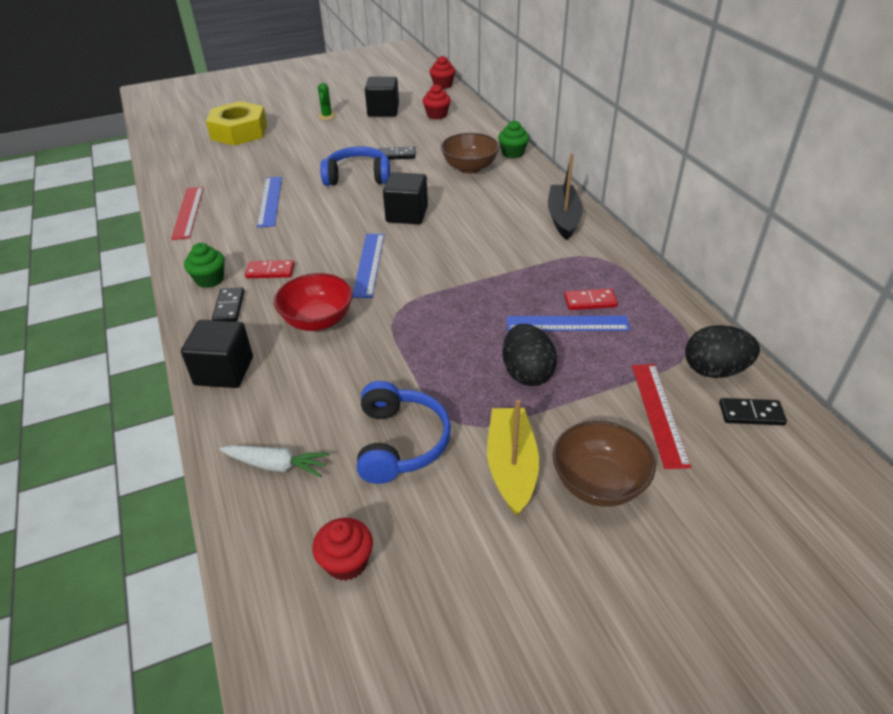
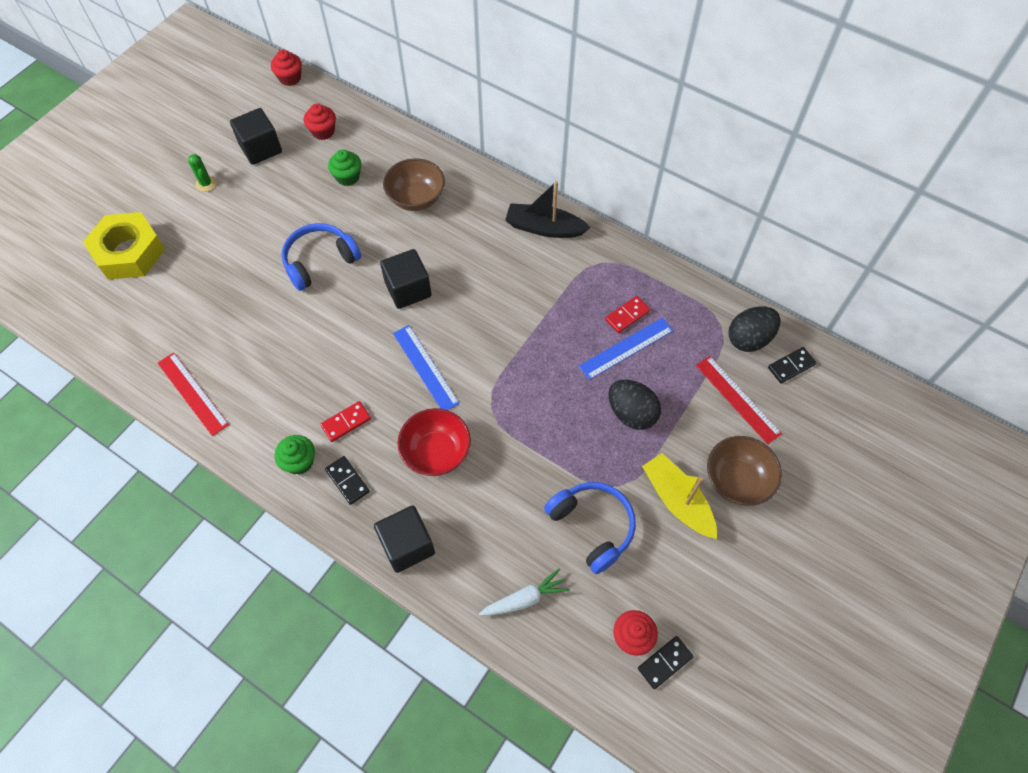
camera: 35 degrees left, 20 degrees up
(270, 201) = (262, 337): blue ruler -> none
(397, 155) = (332, 212): black domino -> black domino (665, 663)
(513, 153) = (440, 159): green cupcake -> green cupcake (348, 177)
(563, 218) = (544, 228): black boat -> black boat turned 45 degrees counterclockwise

